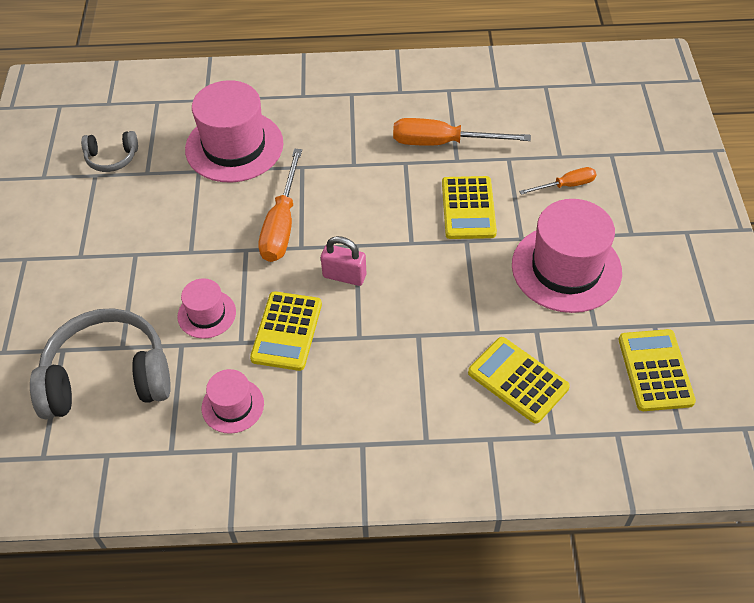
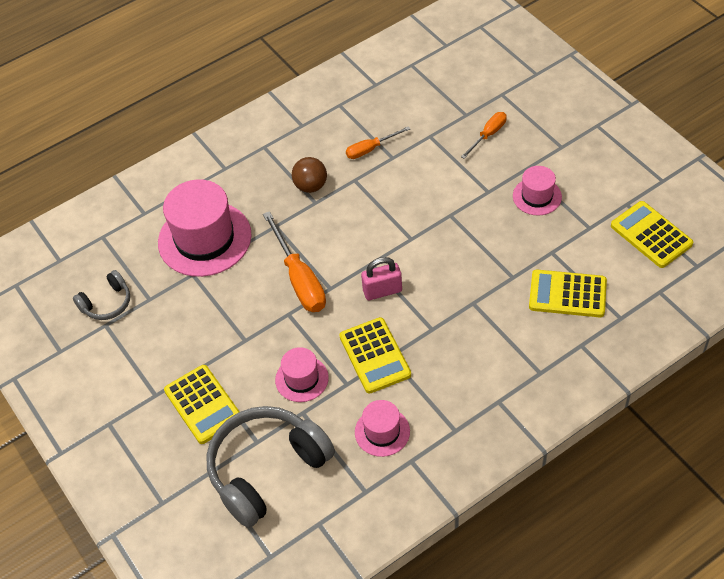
camera: 30 degrees left, 0 degrees up
(362, 148) = (310, 186): none -> brown ball
(443, 143) = (370, 149): orange screwdriver -> orange screwdriver, size x0.57
(468, 208) = (431, 190): yellow calculator -> yellow calculator (203, 404)
(566, 268) = (537, 196): pink hat -> pink hat, size x0.52

